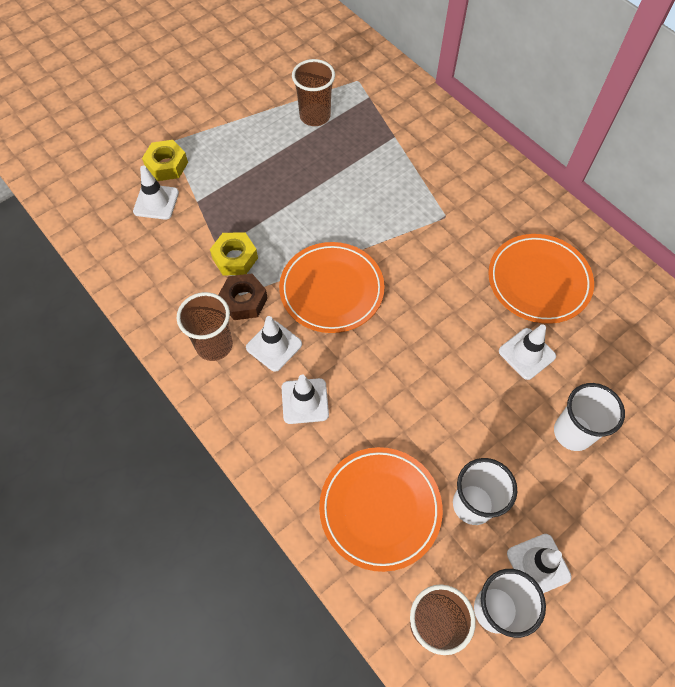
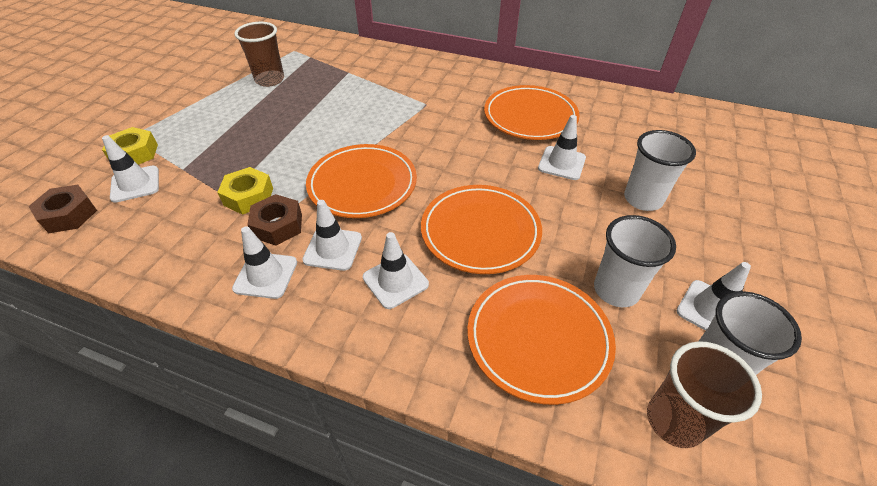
camera: 30 degrees left, 15 degrees down
(100, 213) = (69, 215): none -> brown nut
(214, 345) = (266, 275): brown cup -> white traffic cone
(400, 390) = (480, 232): none -> orange plate

